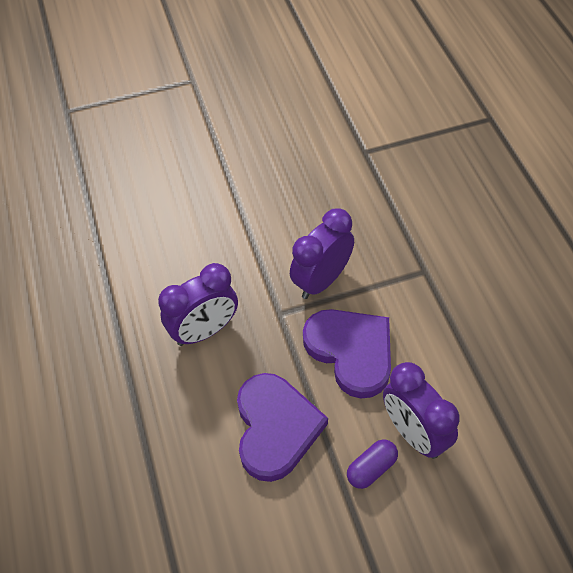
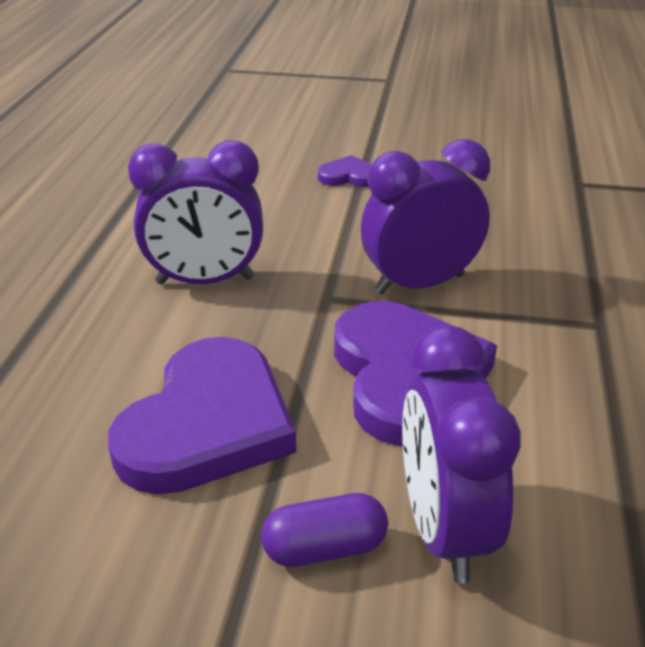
camera: 25 degrees right, 20 degrees down
(228, 201) = (349, 176): none -> purple heart

